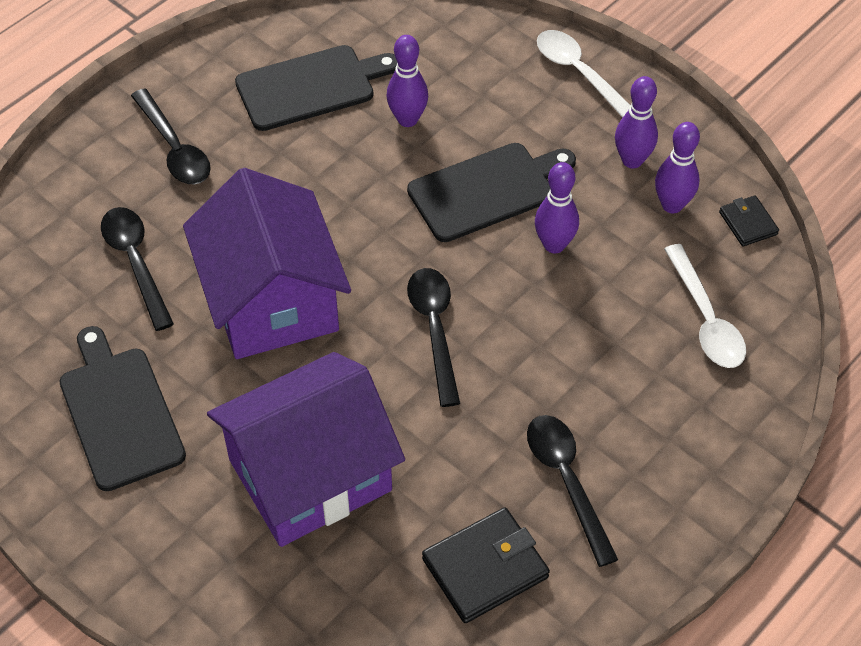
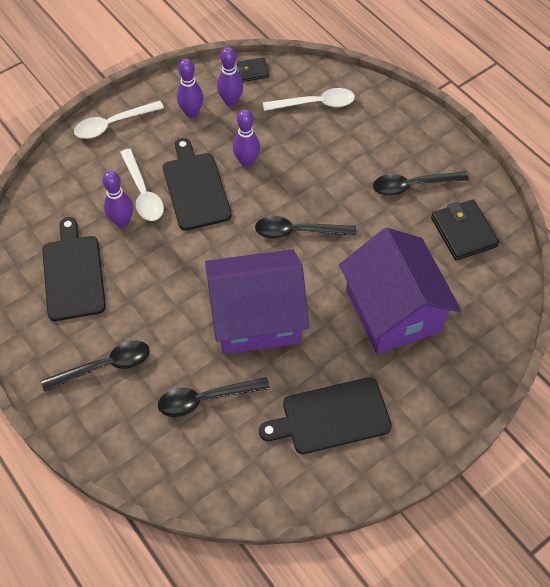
camera: 80 degrees left, 5 degrees up
(463, 132) = (143, 192): none -> white spoon

